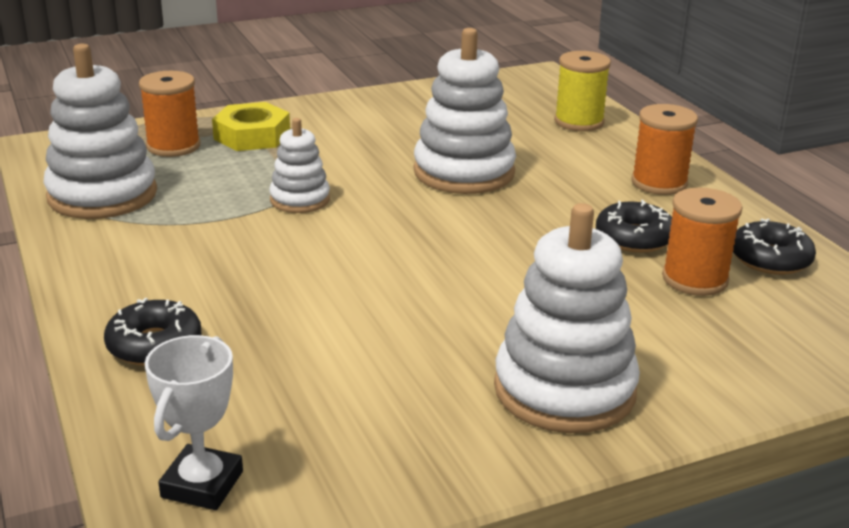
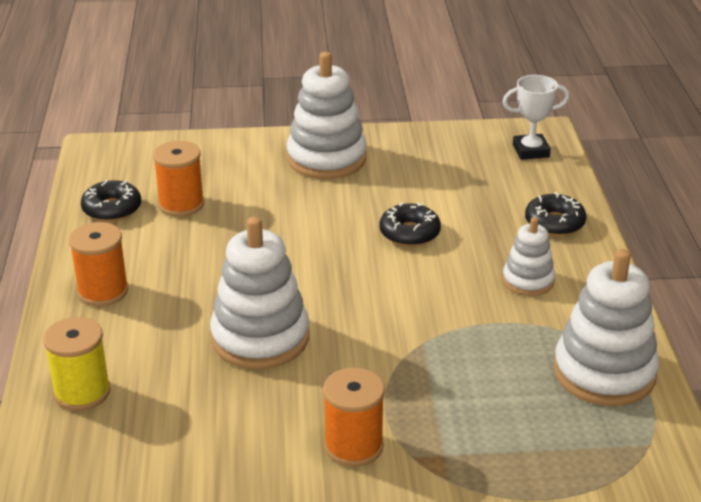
camera: 160 degrees left, 5 degrees up
(173, 146) = (535, 438): orange spool -> orange spool (353, 446)
(202, 484) = (531, 151): white trophy -> white trophy turned 45 degrees clockwise
(252, 136) = (446, 441): yellow nut -> none
(300, 200) = (425, 332): white stacking toy -> white stacking toy (528, 281)
(634, 238) = (185, 242): black donut -> black donut (409, 233)

